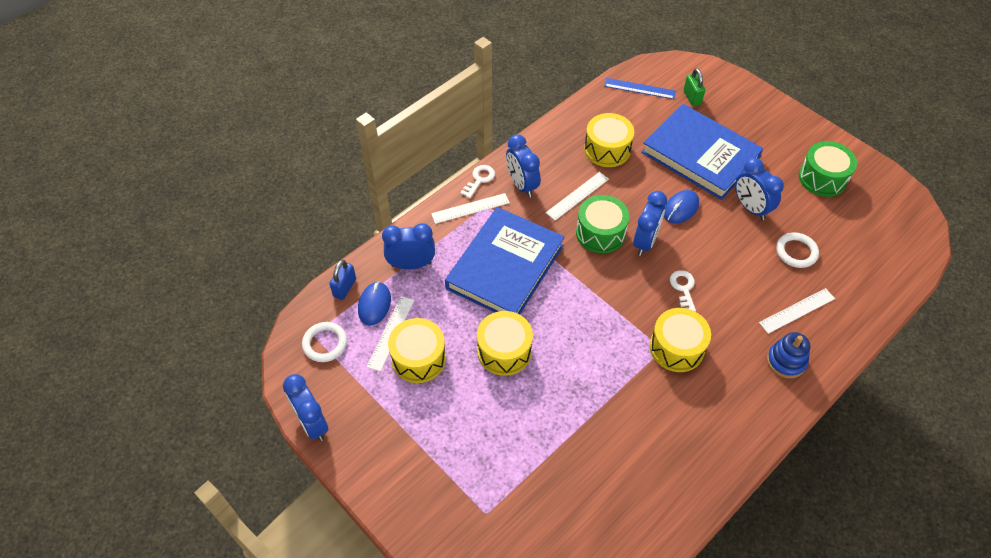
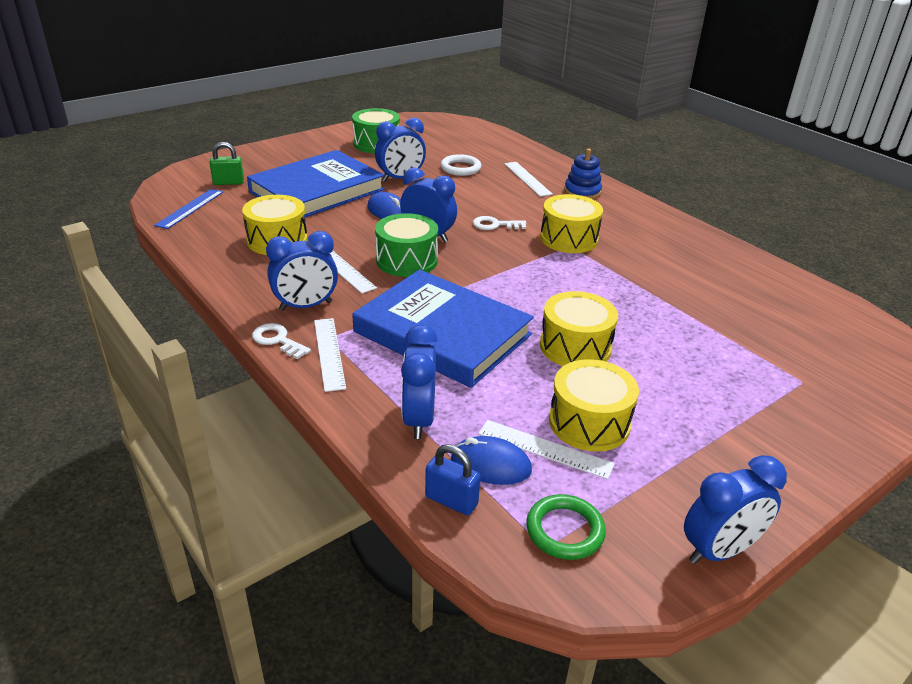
camera: 85 degrees left, 20 degrees down
(325, 343) = (565, 530): white ring -> green ring

